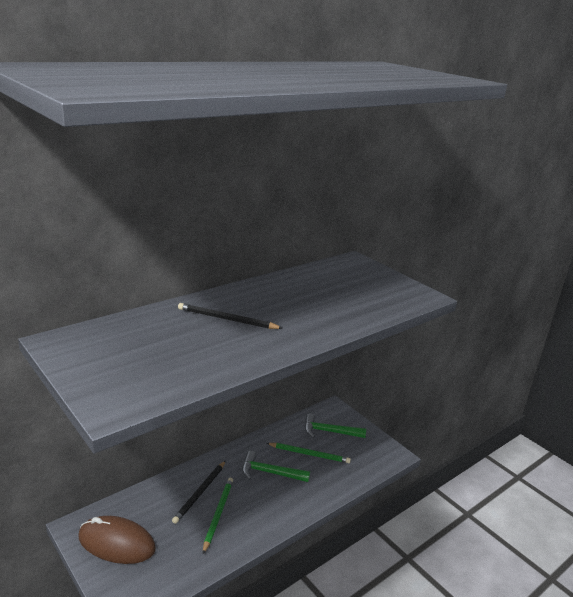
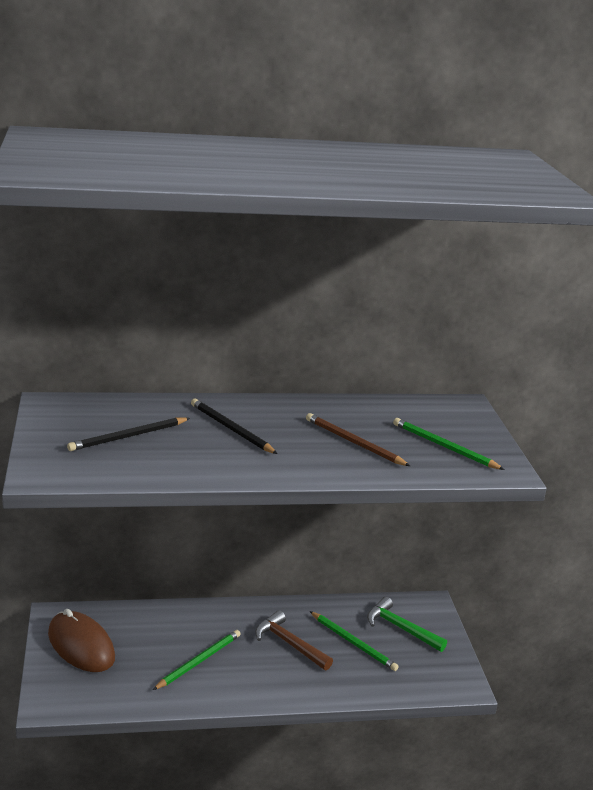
camera: 30 degrees right, 0 degrees up
(200, 493) = (196, 633): black pencil -> black pencil (128, 437)
(270, 472) = (289, 644): green hammer -> brown hammer
(319, 304) = (354, 442): none -> brown pencil
(374, 291) = (444, 446): none -> green pencil

